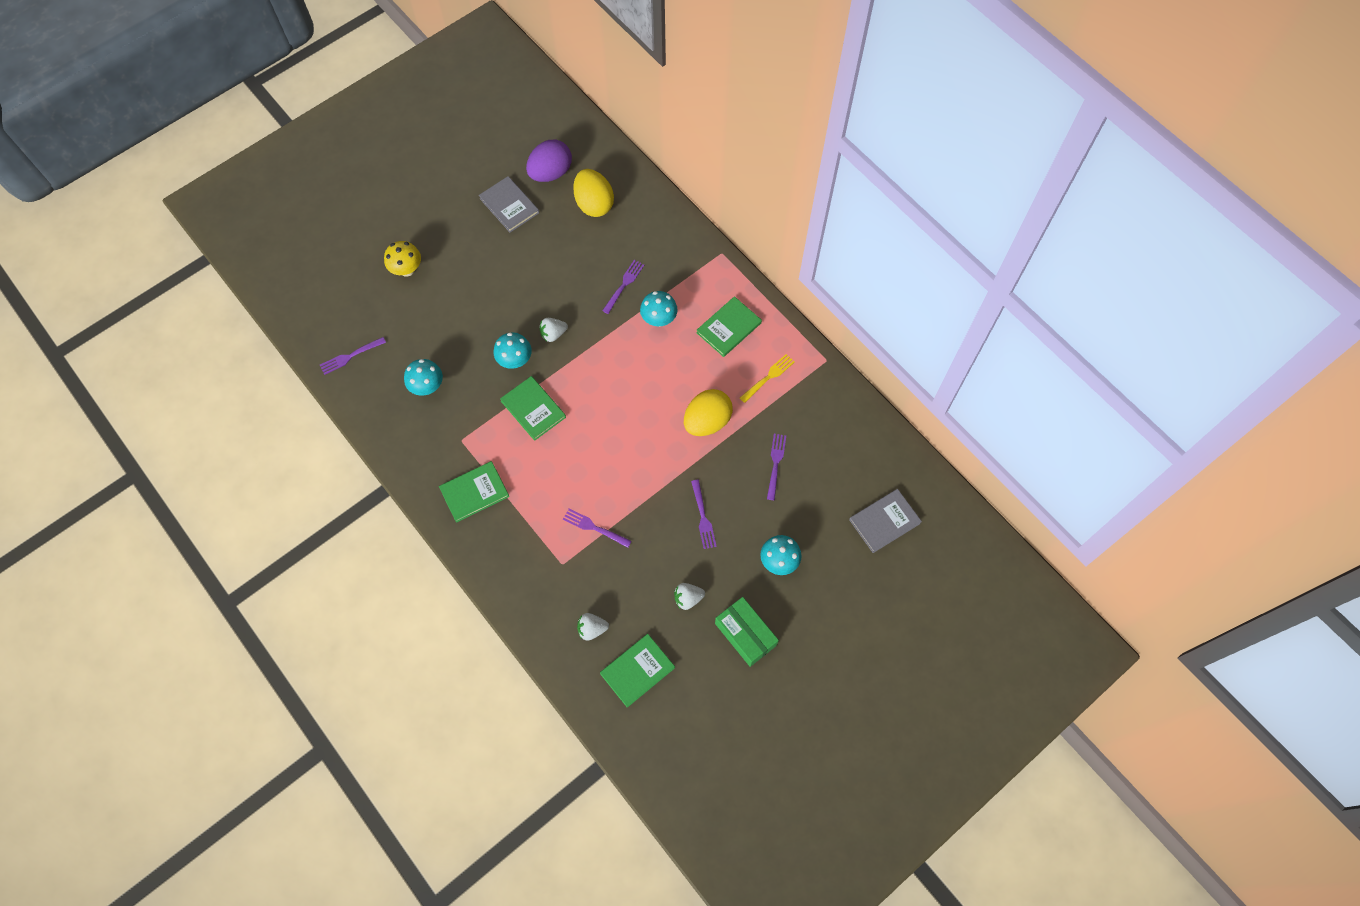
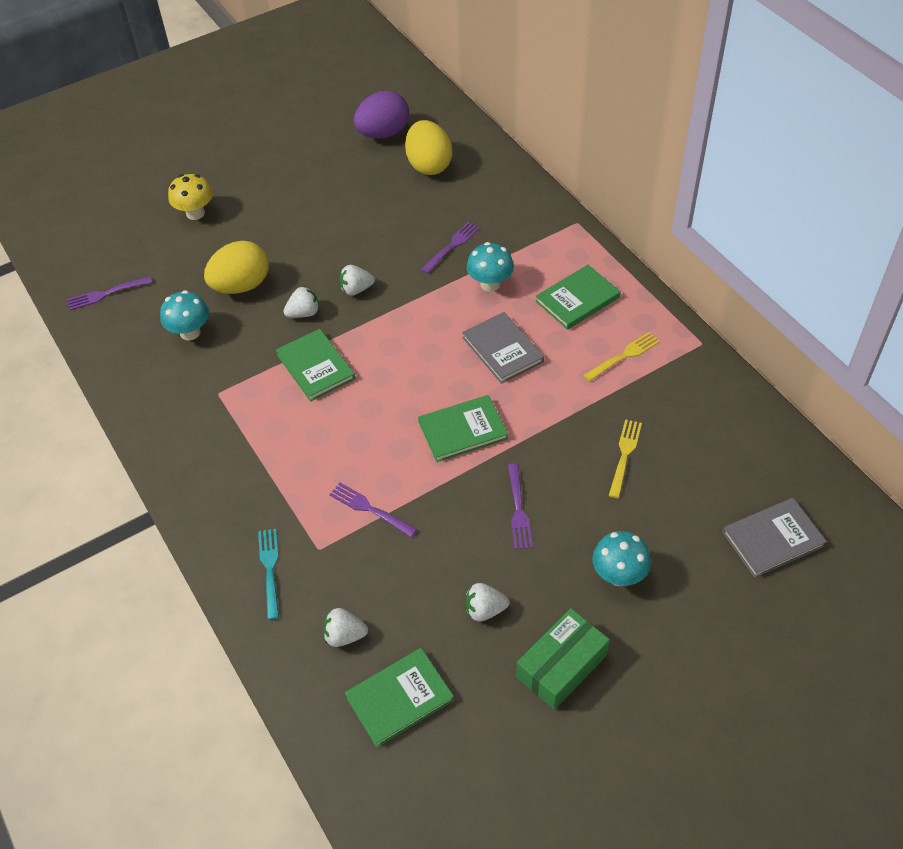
camera: 10 degrees right, 15 degrees down
(474, 492) = (221, 453): green book -> green book (462, 430)
(509, 205) = (329, 161): grey book -> grey book (502, 349)
(515, 360) = (304, 313): turquoise mushroom -> white strawberry
(529, 584) = (270, 569): none -> turquoise fork
(707, 421) = (537, 399): yellow egg -> yellow egg (241, 286)
(745, 634) = (561, 666): green box -> green box turned 75 degrees clockwise
(775, 464) = (624, 455): purple fork -> yellow fork

